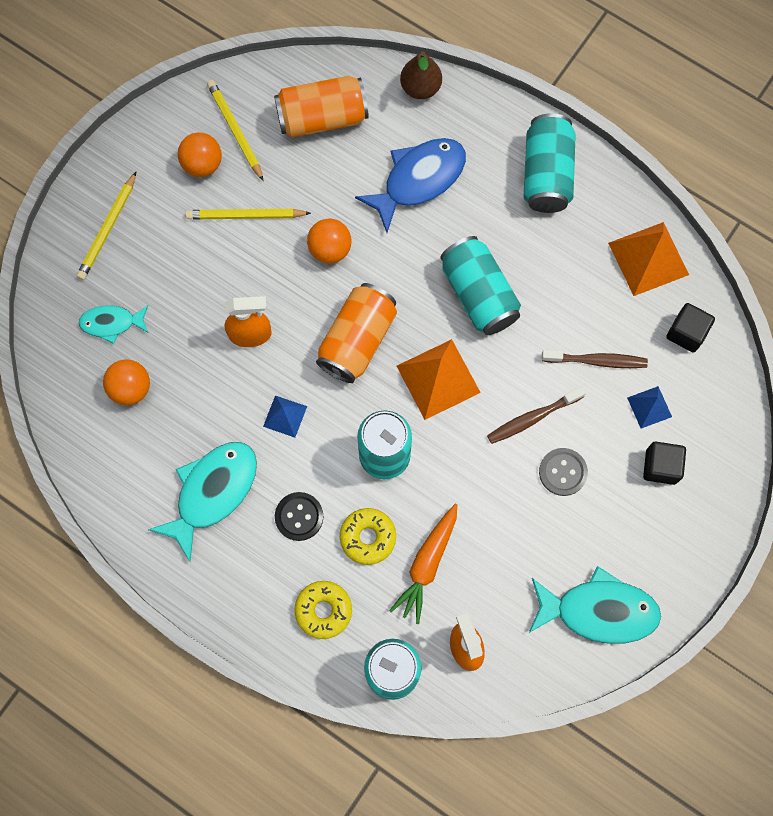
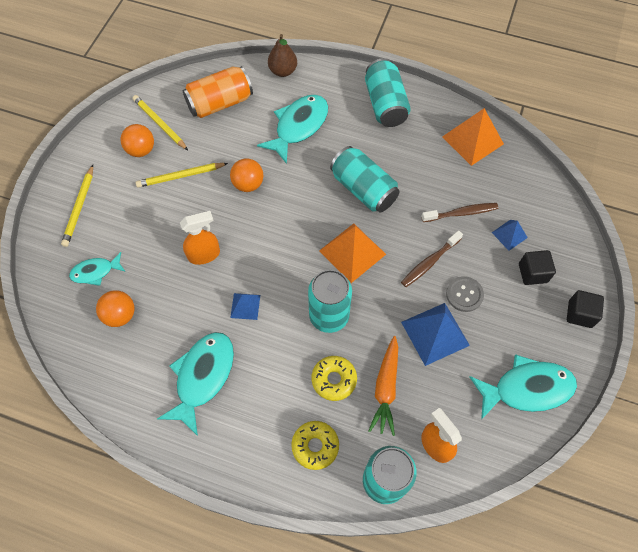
camera: 15 degrees left, 10 degrees down
(299, 516) = (276, 378): black button -> none
(357, 340) = (285, 240): orange can -> none
(418, 180) = (298, 126): blue fish -> turquoise fish
(509, 512) = (435, 333): none -> blue pyramid
(686, 333) = (516, 180): black cube -> black cube (580, 314)

